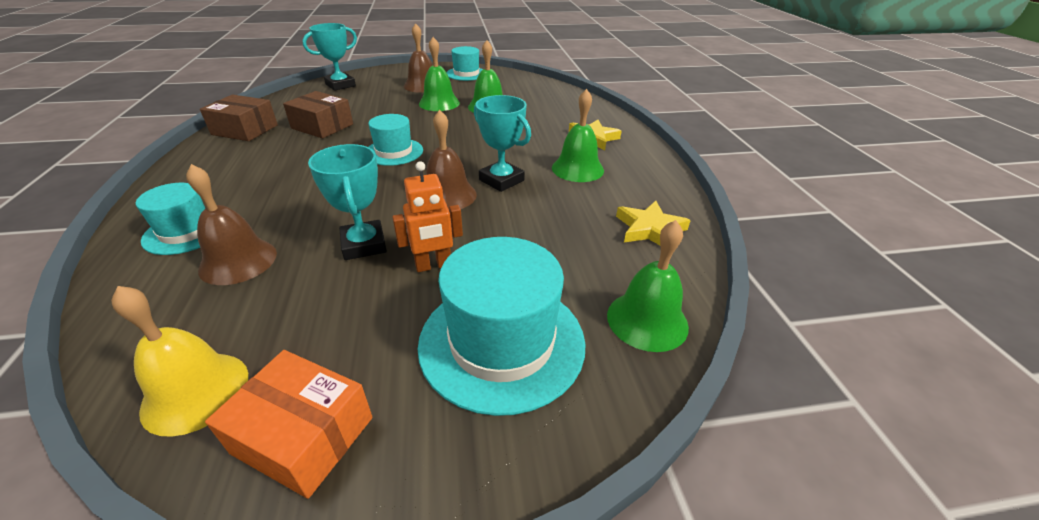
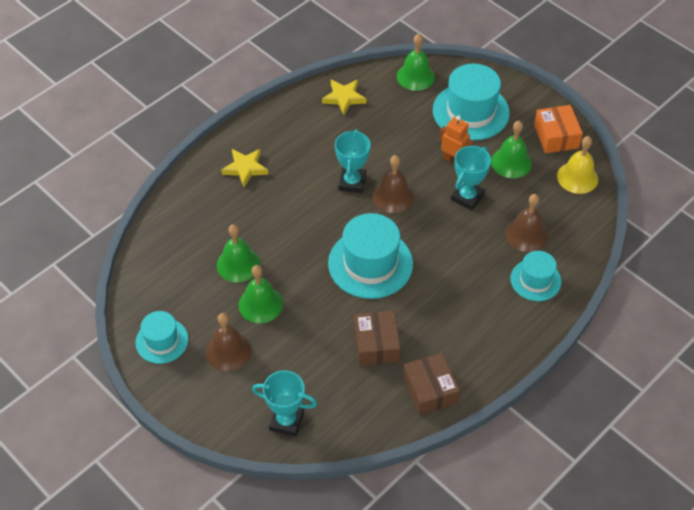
camera: 125 degrees left, 15 degrees up
(394, 152) = (370, 263): turquoise hat -> turquoise hat, size x1.69
(577, 169) = (302, 155): green bell -> green bell (511, 162)

